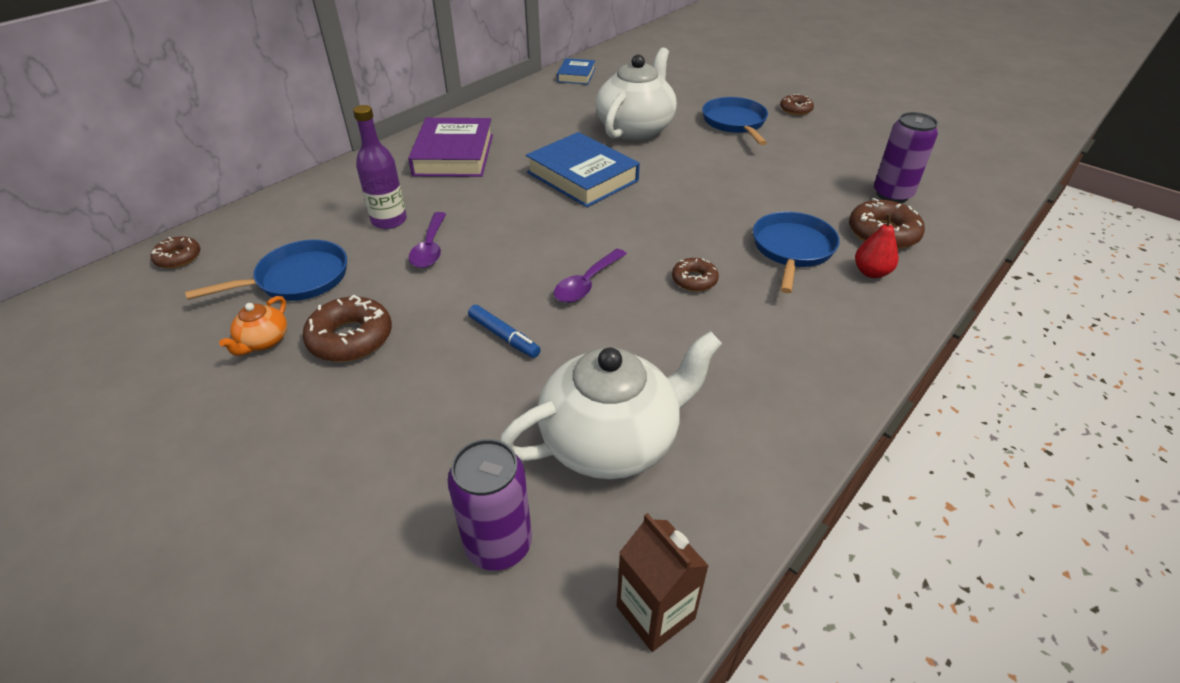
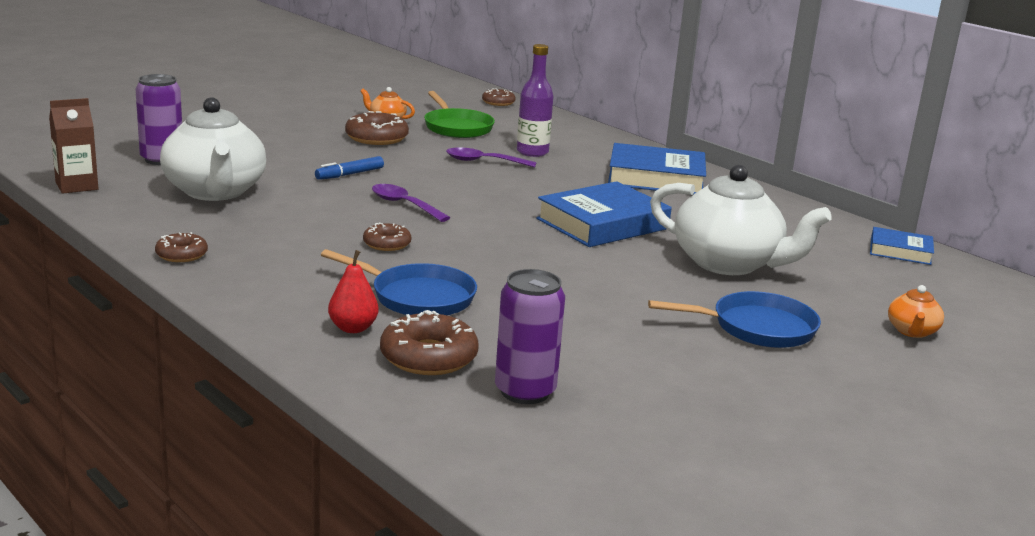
camera: 95 degrees right, 20 degrees down
(297, 279) = (456, 127): blue pan -> green pan
(453, 155) = (656, 178): purple book -> blue book
(702, 82) = (912, 331): none -> orange teapot
(795, 109) = (818, 385): brown donut -> brown donut (181, 254)

